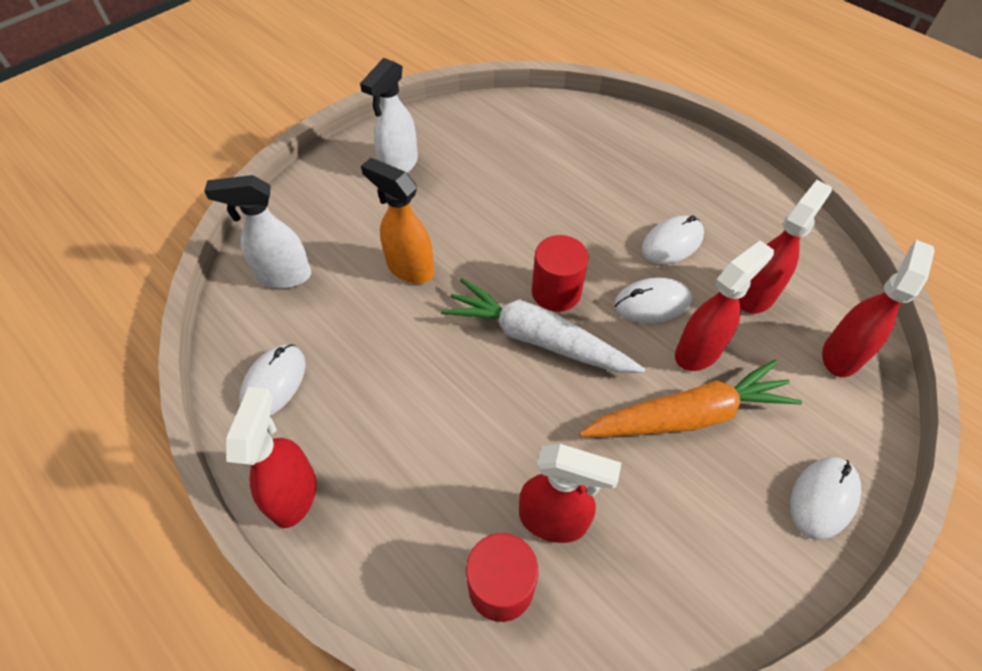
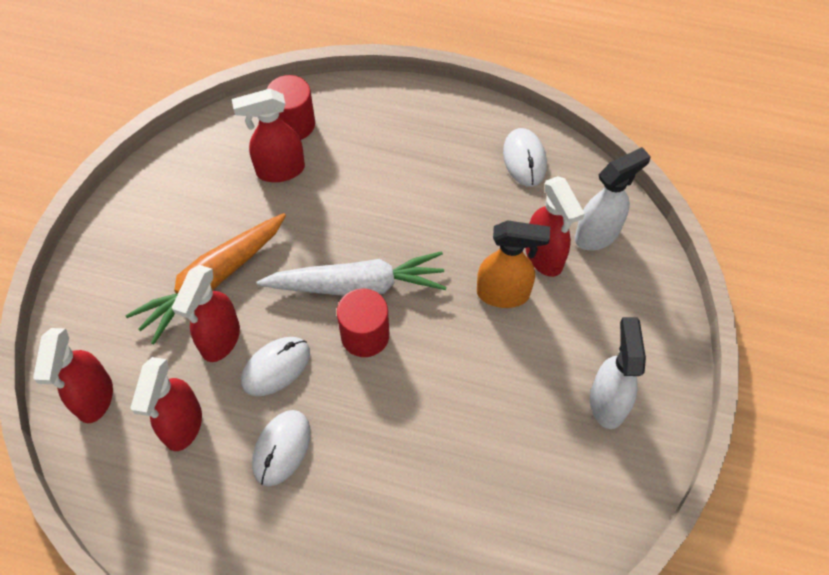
camera: 150 degrees right, 5 degrees up
(294, 494) = (450, 109): red spray bottle -> red spray bottle (544, 257)
(823, 498) = (99, 268): white mouse -> none

